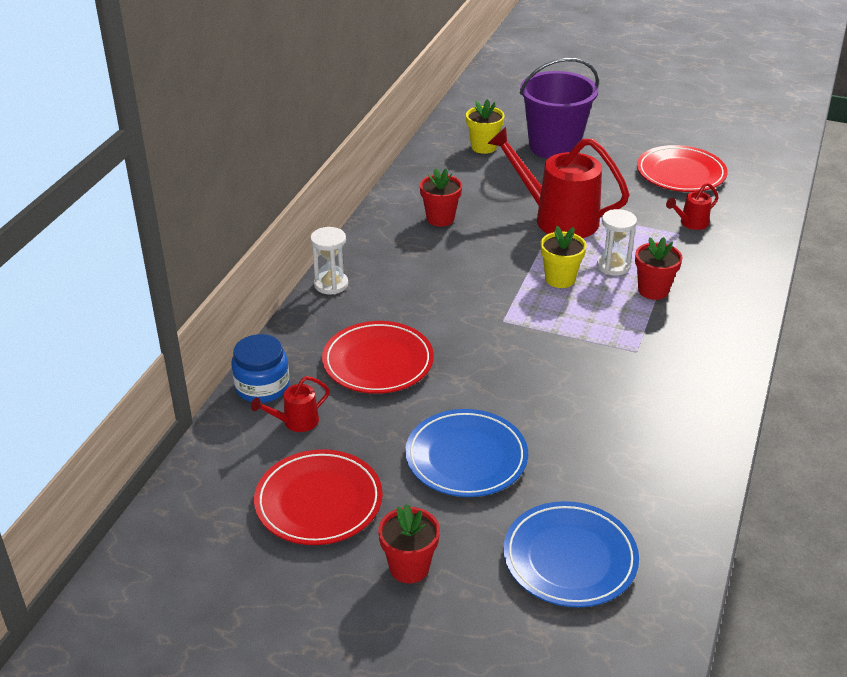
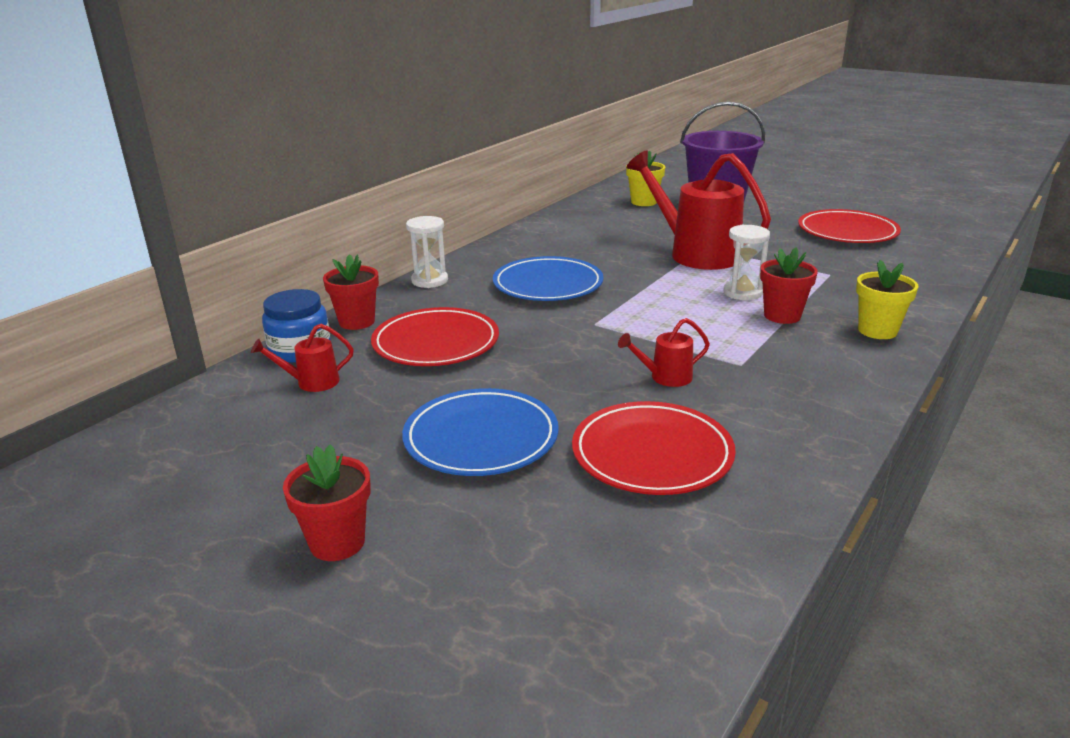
camera: 15 degrees right, 10 degrees down
(319, 501) = (280, 457): red plate -> red plate (652, 454)
(440, 219) = (571, 245): red flower pot -> red flower pot (357, 322)
(560, 279) = (676, 297): yellow flower pot -> yellow flower pot (877, 331)
(570, 558) = (555, 566): blue plate -> blue plate (548, 285)
(690, 223) = (846, 268): red watering can -> red watering can (665, 377)

